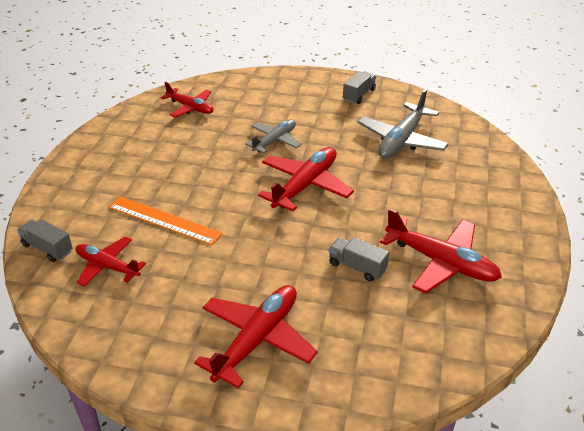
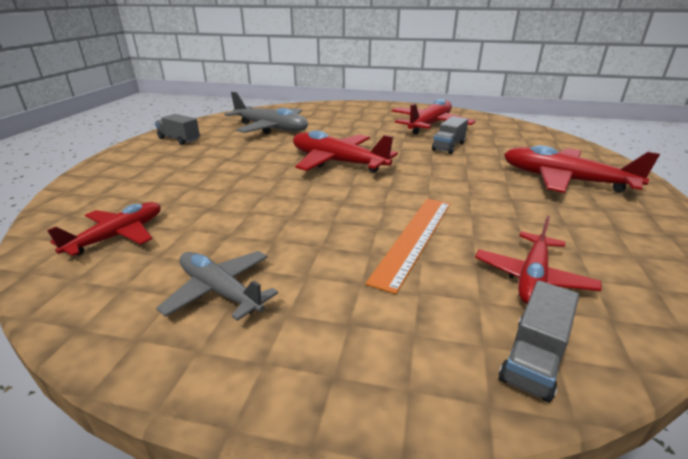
camera: 90 degrees left, 10 degrees down
(275, 141) = (248, 176): grey plane -> grey plane (220, 291)

